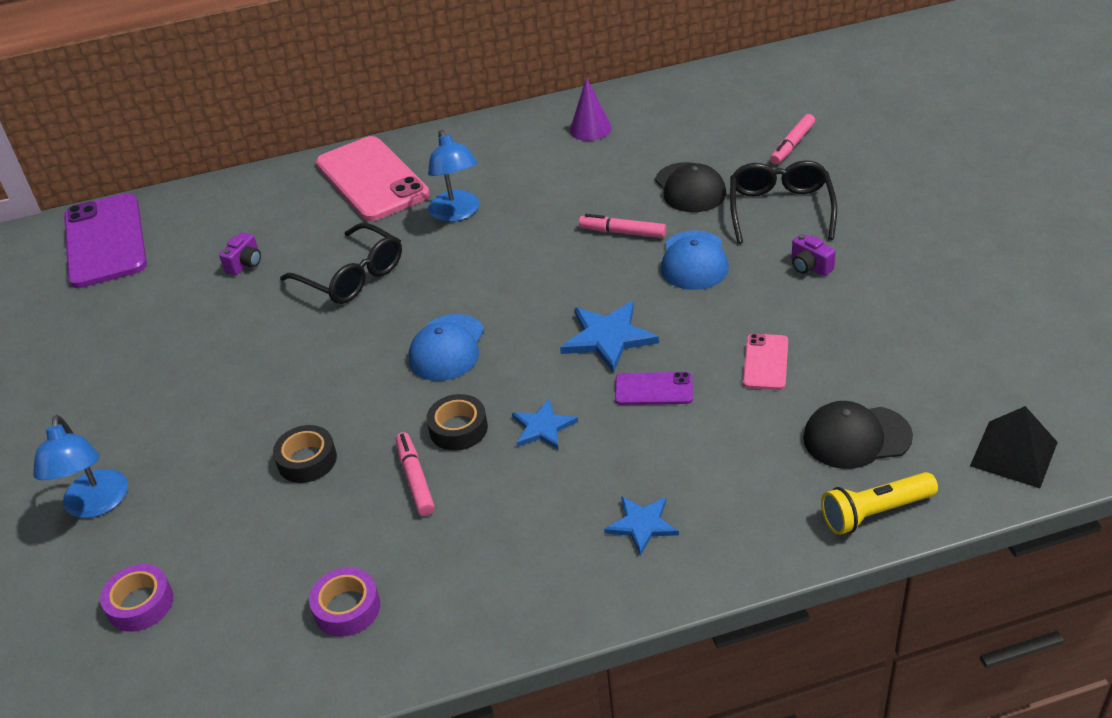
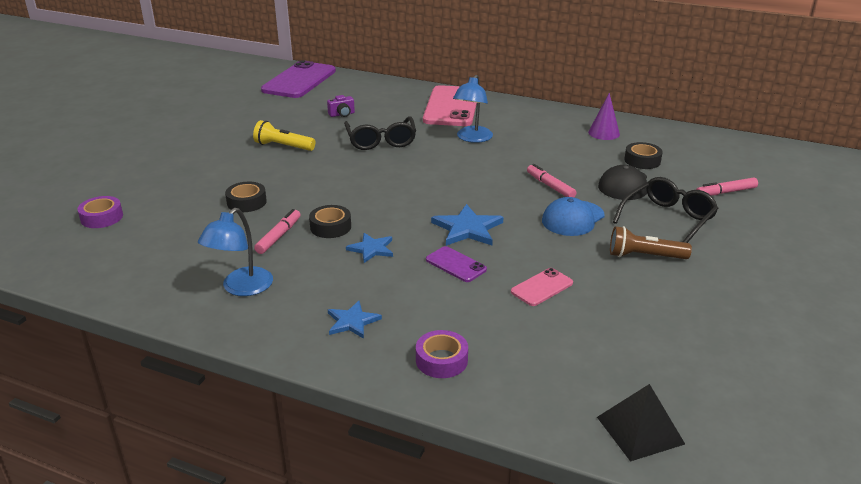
camera: 35 degrees right, 10 degrees down
(95, 505) = (145, 172): blue lamp -> blue lamp (241, 288)
(347, 608) = (169, 269): purple tape -> purple tape (441, 360)
(447, 348) = (378, 191): blue cap -> none
(672, 146) = (642, 161): none -> black tape
(810, 267) = (644, 256): purple camera -> brown flashlight
(856, 437) = (542, 356): black cap -> none
(874, 512) = (493, 401): yellow flashlight -> yellow flashlight (283, 146)

